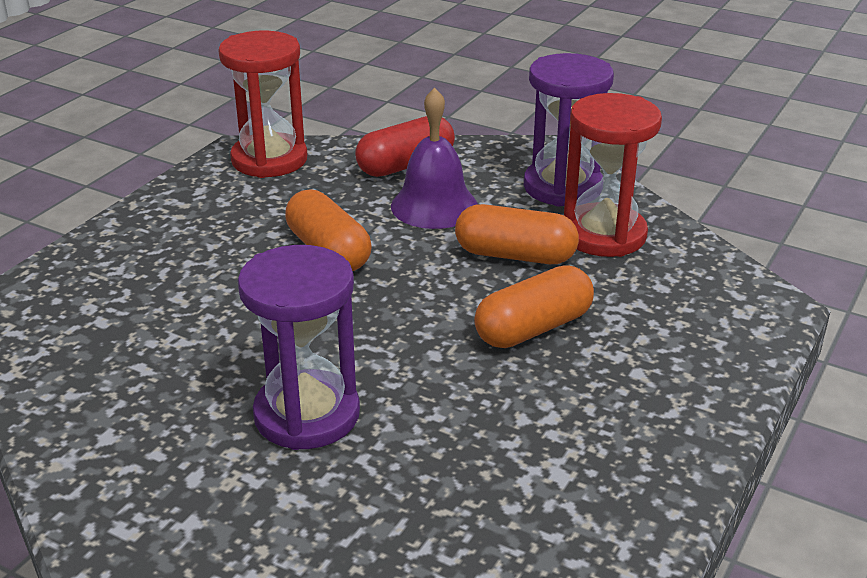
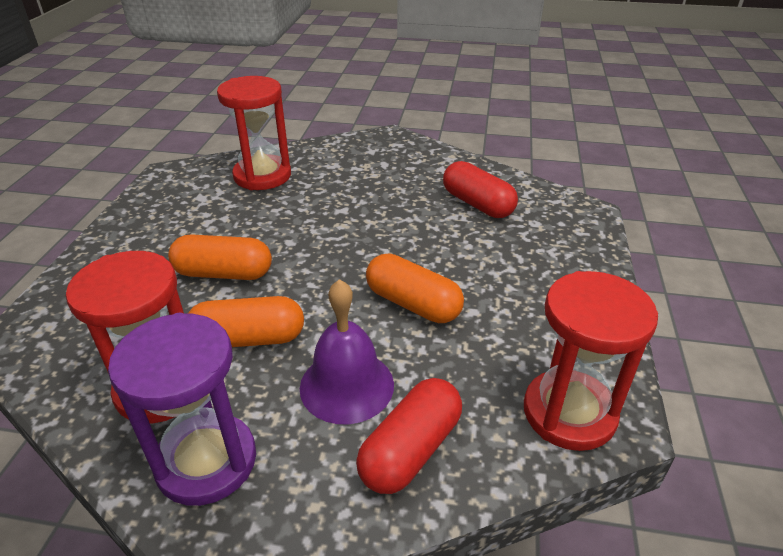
camera: 160 degrees right, 5 degrees up
(129, 352) = (477, 204): none -> red capsule
(307, 415) = (348, 195): purple hourglass -> none
(437, 502) = (262, 176): none -> red hourglass
(533, 328) = (224, 273): orange capsule -> orange capsule turned 60 degrees clockwise

